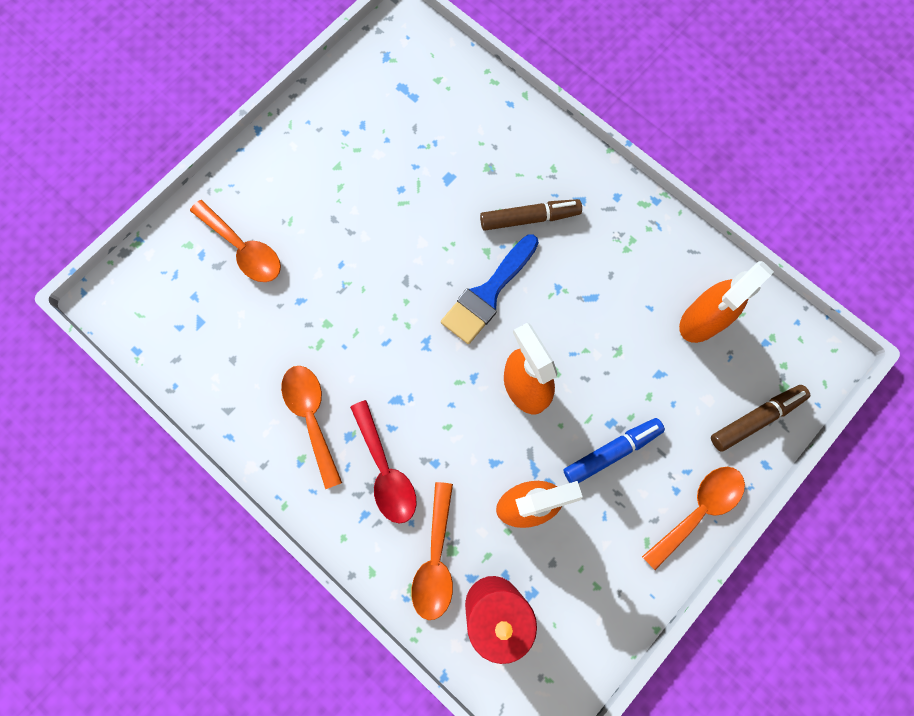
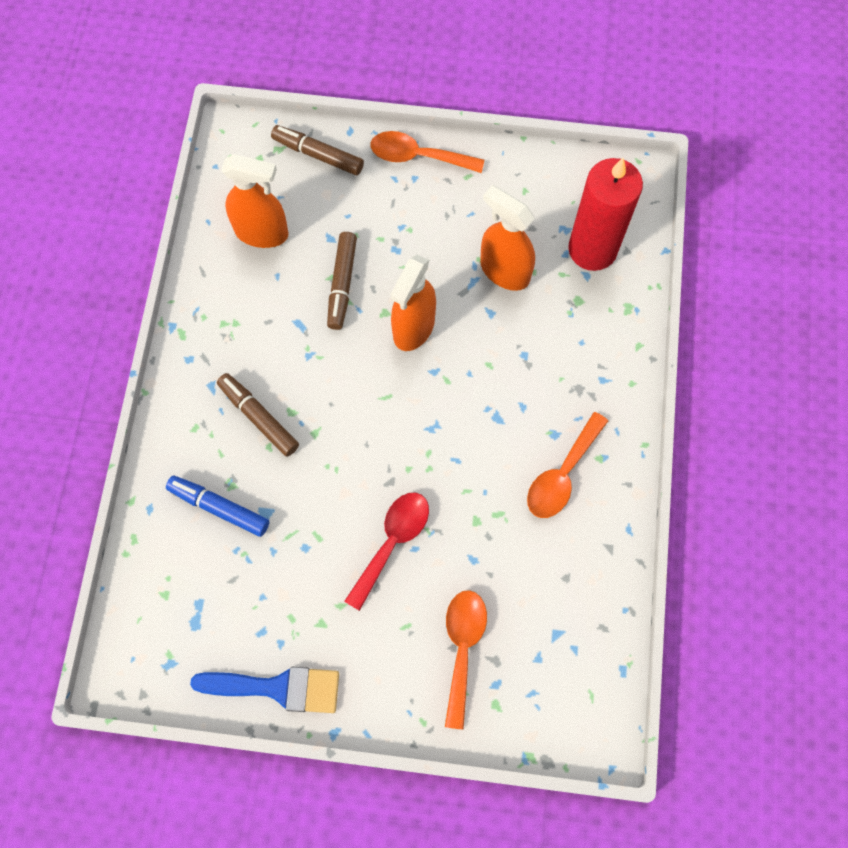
camera: 125 degrees left, 5 degrees down
(385, 470) = (558, 387): red spoon -> red spoon (392, 543)
(435, 559) = (593, 308): orange spoon -> none
(487, 294) = (354, 406): blue brush -> blue brush (277, 688)
(606, 355) = (342, 284): none -> brown marker
(611, 452) = (418, 236): blue marker -> blue marker (219, 508)

